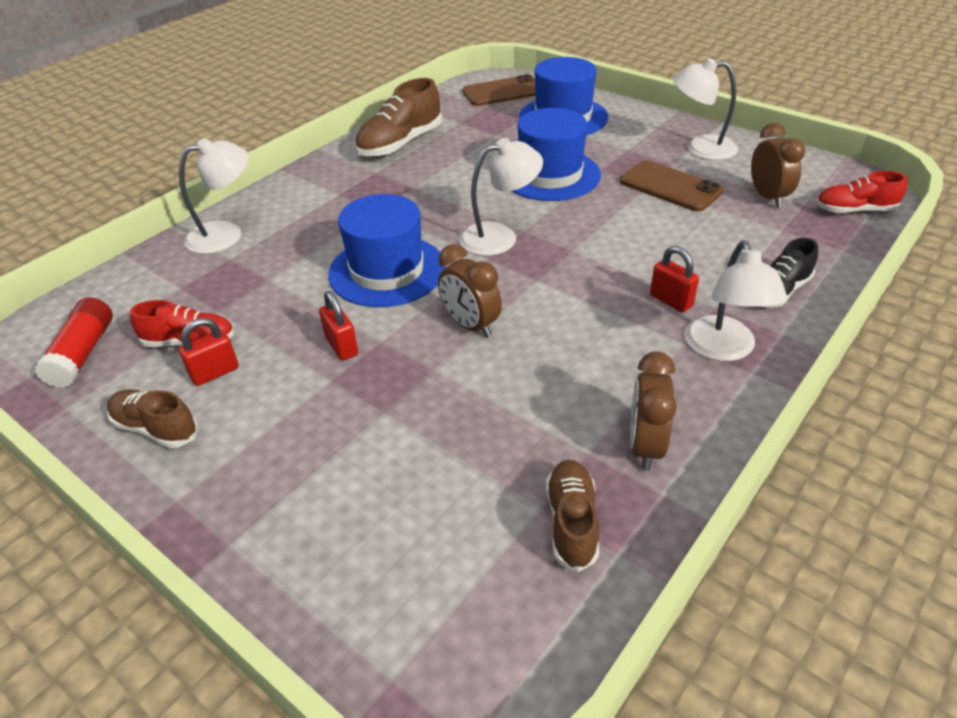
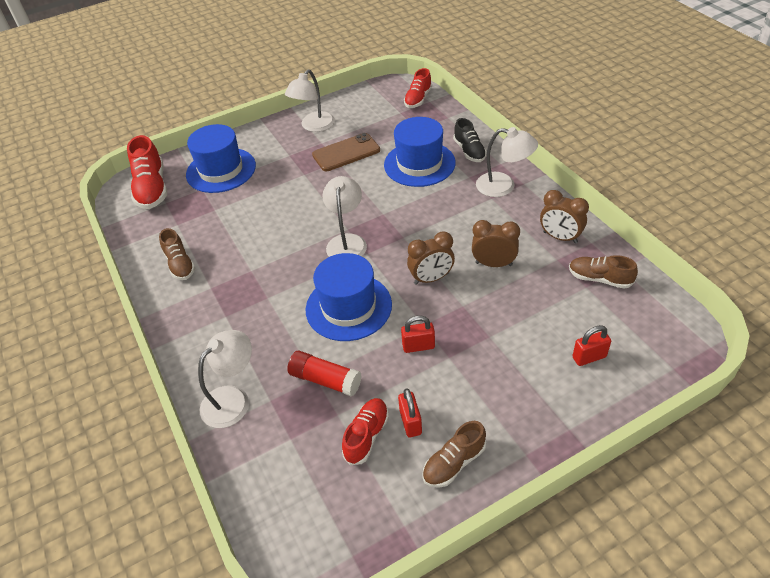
camera: 65 degrees left, 5 degrees up
(83, 353) = (342, 513): red glue stick -> red glue stick (325, 380)
(226, 234) = (233, 399): white lamp -> white lamp turned 45 degrees clockwise
(400, 144) = (180, 264): brown shoe -> brown shoe, size x0.63
(503, 92) = (152, 188): brown phone -> red shoe
(550, 175) = (291, 198): blue hat -> blue hat (419, 164)
(671, 301) = (455, 190): red padlock -> red padlock (589, 357)
(767, 197) = (385, 122): brown clock -> brown clock (493, 264)

